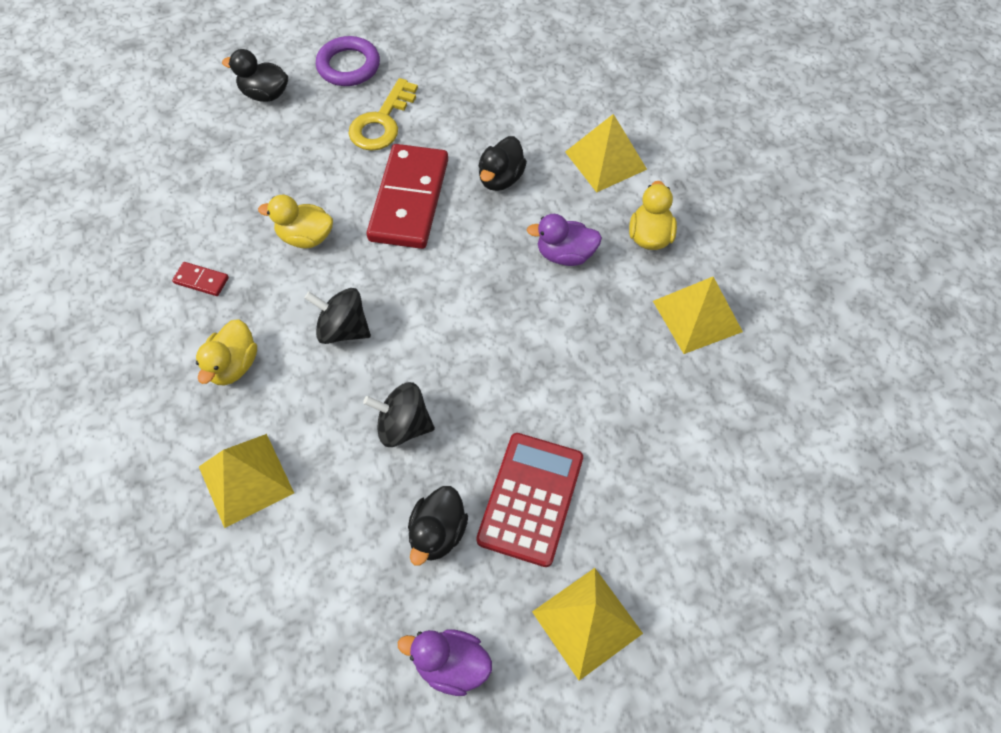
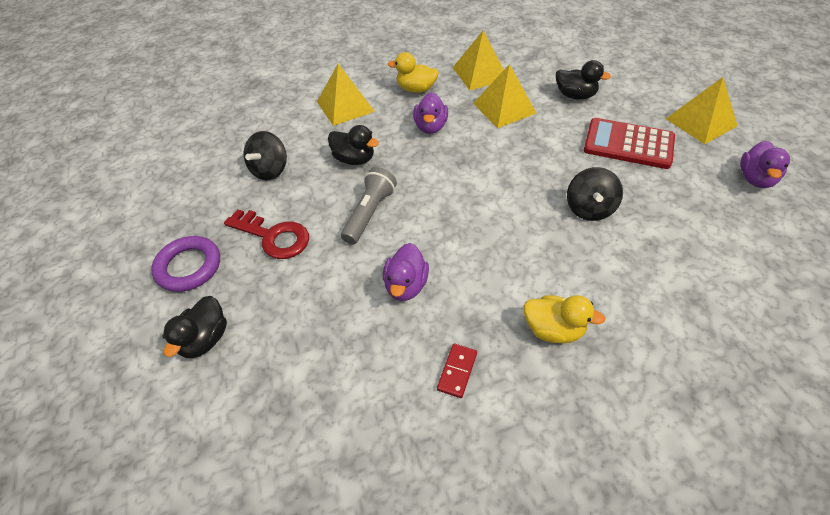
camera: 85 degrees left, 10 degrees down
(246, 479) = (663, 307): yellow pyramid -> yellow pyramid (504, 108)
(305, 237) = (406, 285): yellow duck -> purple duck
(343, 329) = (506, 251): black spinning top -> black spinning top (270, 170)
(382, 122) = (274, 236): yellow key -> red key
(409, 200) = (369, 213): red domino -> grey flashlight
(437, 533) = (668, 187): black duck -> black duck (575, 95)

